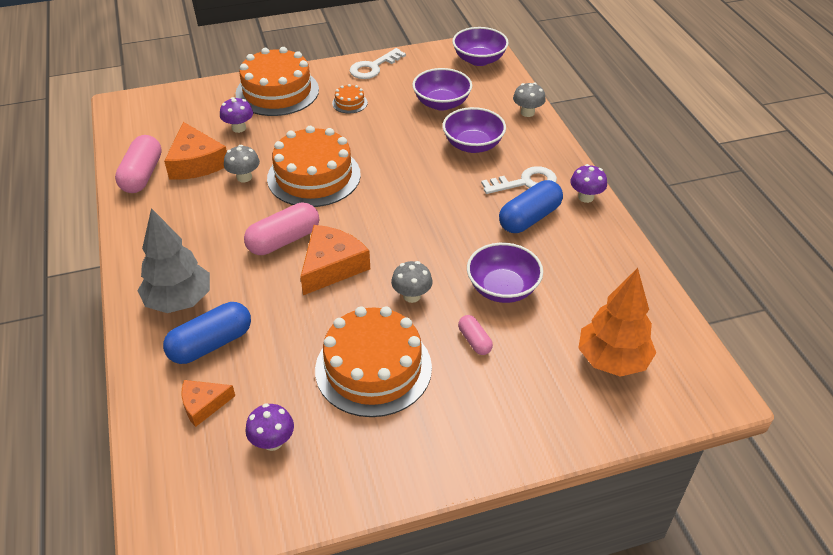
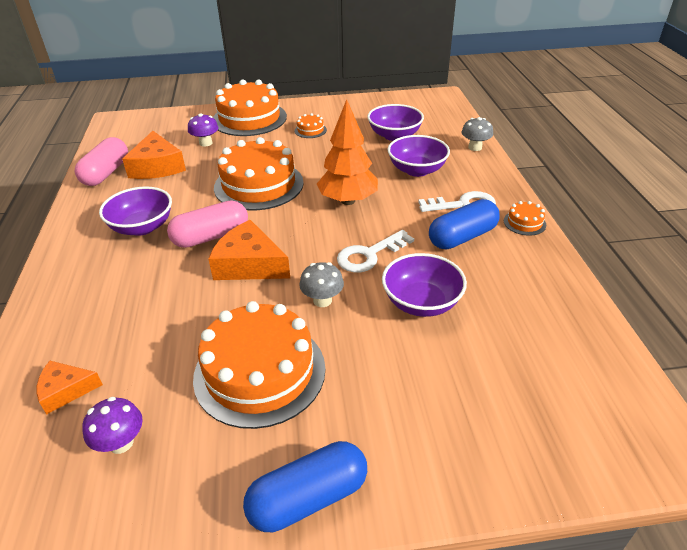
camera: 10 degrees right, 5 degrees down
(179, 301) = (89, 283): grey tree -> none
(211, 344) = (101, 327): blue capsule -> blue capsule (308, 498)
(244, 177) = (195, 181): grey mushroom -> none
(332, 266) = (249, 264): orange cheese -> orange cheese turned 105 degrees counterclockwise
(373, 67) = (339, 105): white key -> white key (369, 255)
(474, 341) = (379, 354): pink capsule -> none
(479, 60) = (436, 105): purple bowl -> purple bowl (142, 227)
(586, 197) = (524, 223): purple mushroom -> orange cake
(612, 360) = (537, 395): orange tree -> orange tree (348, 200)

